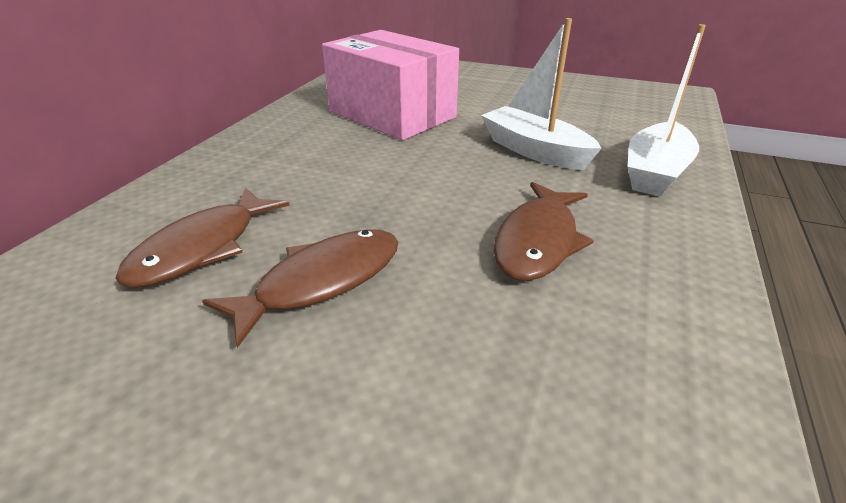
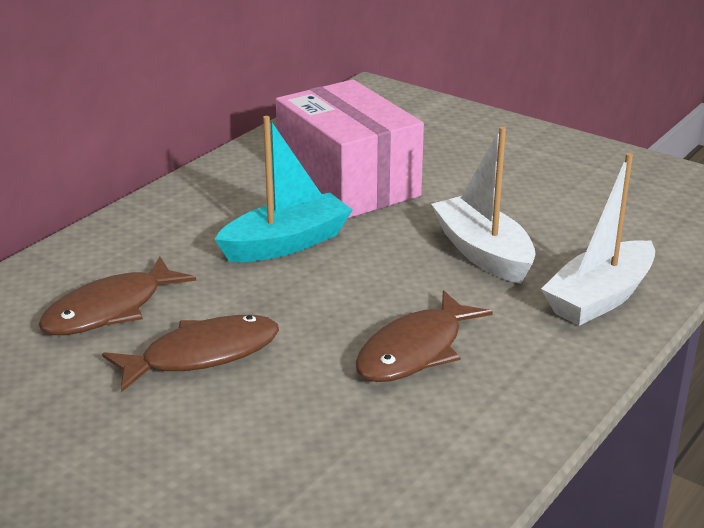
camera: 15 degrees right, 5 degrees down
(362, 164) = (286, 243): none -> turquoise boat

